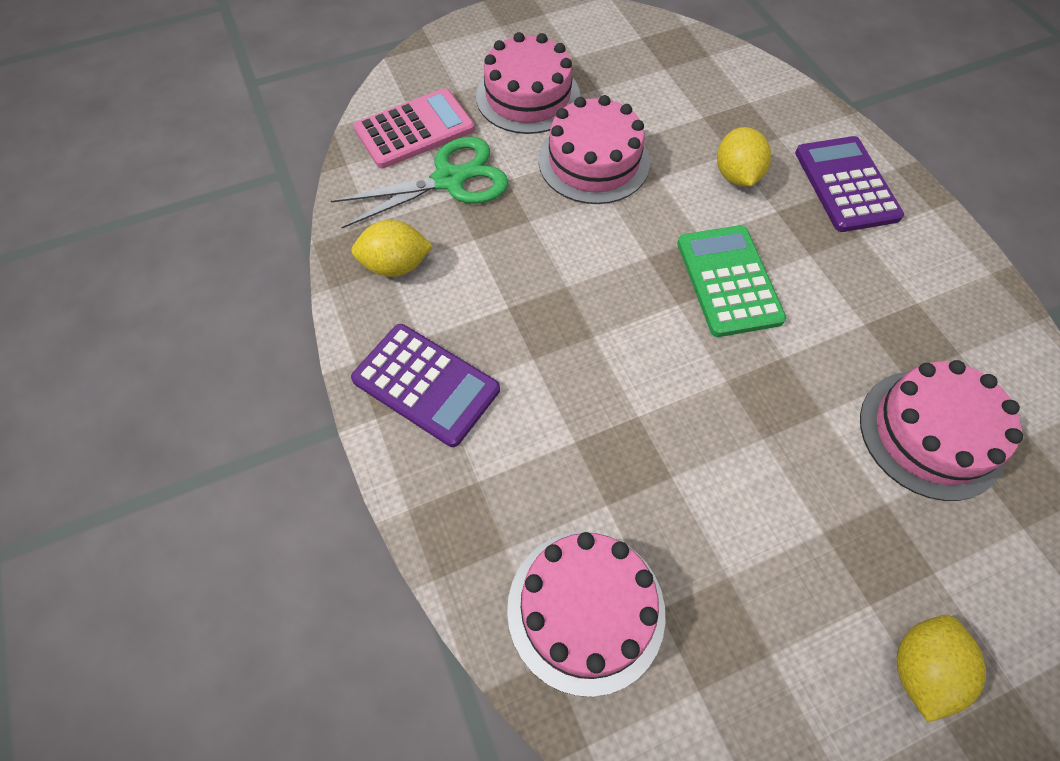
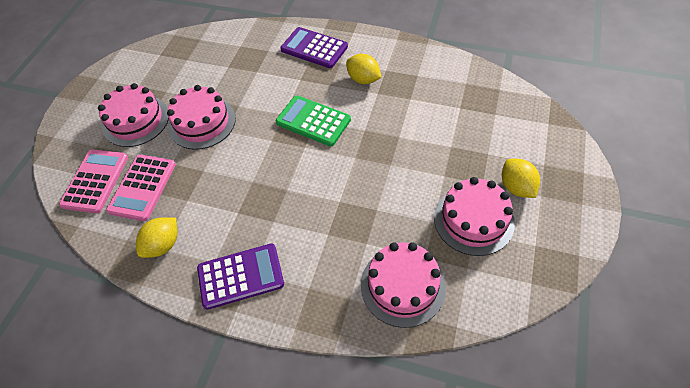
camera: 45 degrees left, 5 degrees down
(449, 180) = (142, 187): green scissors -> pink calculator
(736, 176) = (269, 79): yellow lemon -> yellow lemon (363, 79)
(931, 433) = (438, 110): pink cake -> pink cake (473, 220)

